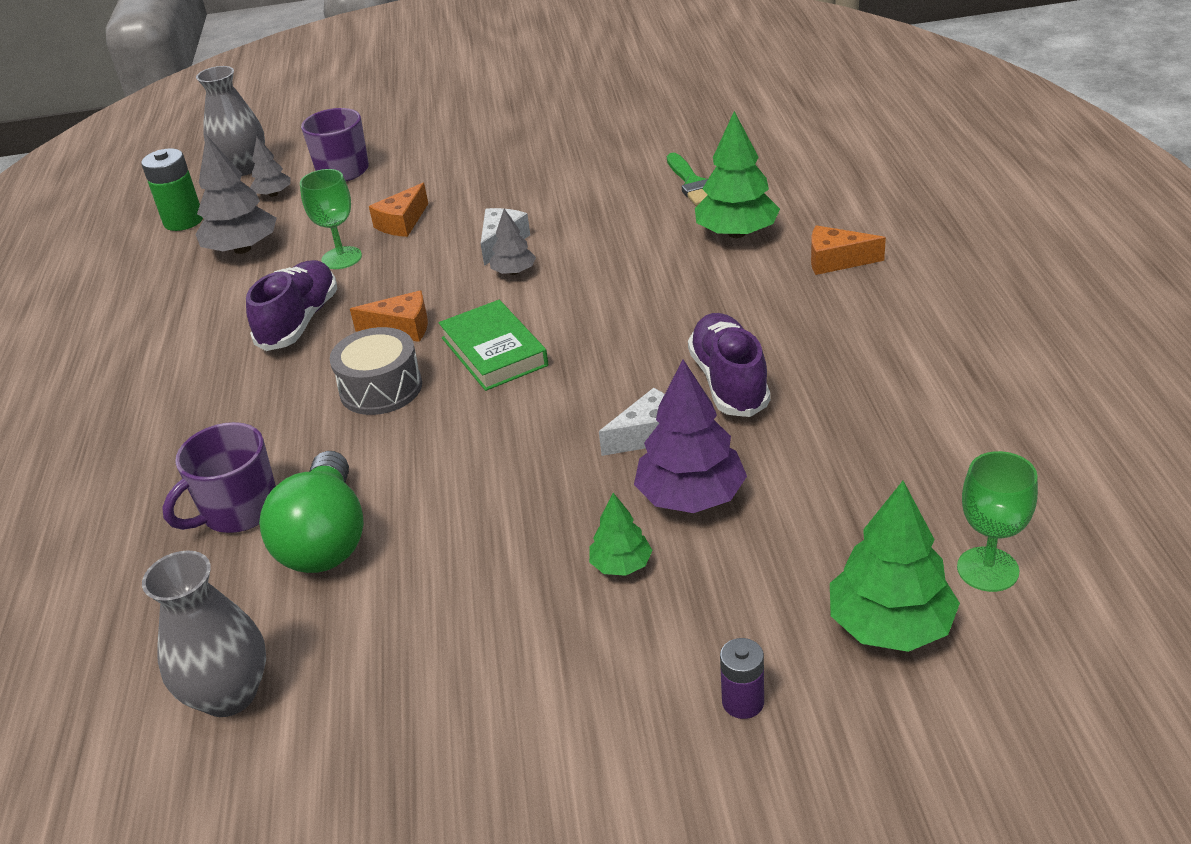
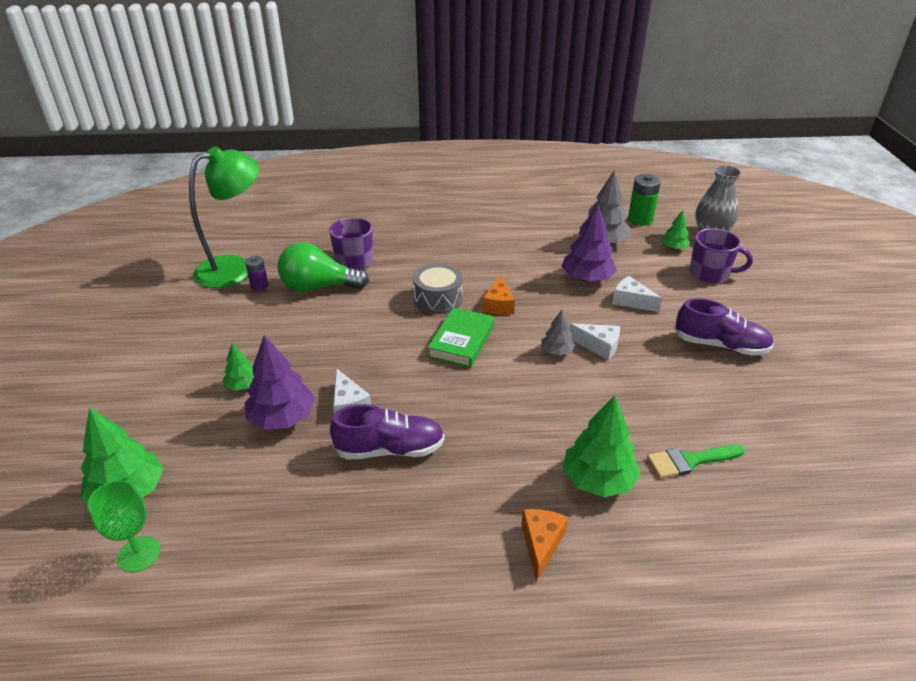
camera: 90 degrees right, 0 degrees up
(229, 694) = (235, 268): grey vase -> green lamp
(273, 194) = (674, 248): grey tree -> green tree
(299, 321) = (516, 267): purple shoe -> purple shoe (720, 345)
(341, 258) = (587, 278): green goblet -> purple tree
(402, 223) = (631, 301): orange cheese -> white cheese
(494, 352) = (461, 341): green book -> green book turned 45 degrees counterclockwise
(743, 702) = (121, 422): purple battery -> purple battery (259, 286)

